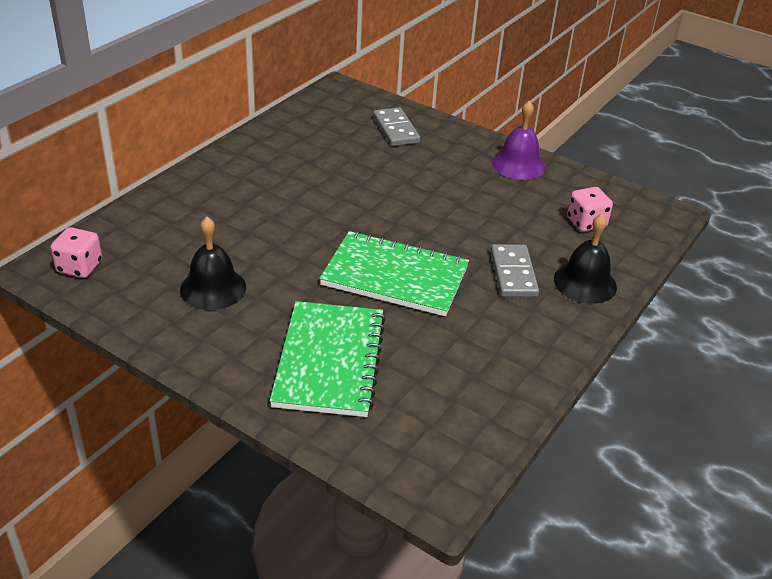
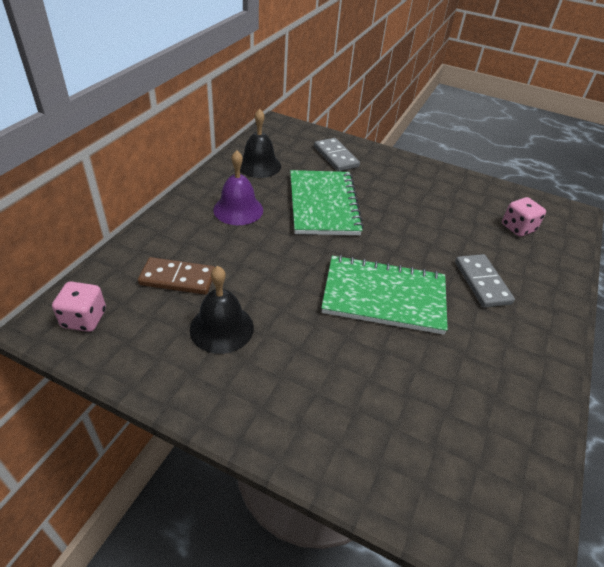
camera: 10 degrees left, 5 degrees up
(179, 240) = (178, 279): none -> brown domino
(329, 361) = (356, 399): green notebook -> green notebook (323, 204)
(518, 165) = (443, 180): purple bell -> purple bell (238, 209)
(585, 283) = (543, 285): black bell -> black bell (259, 165)

